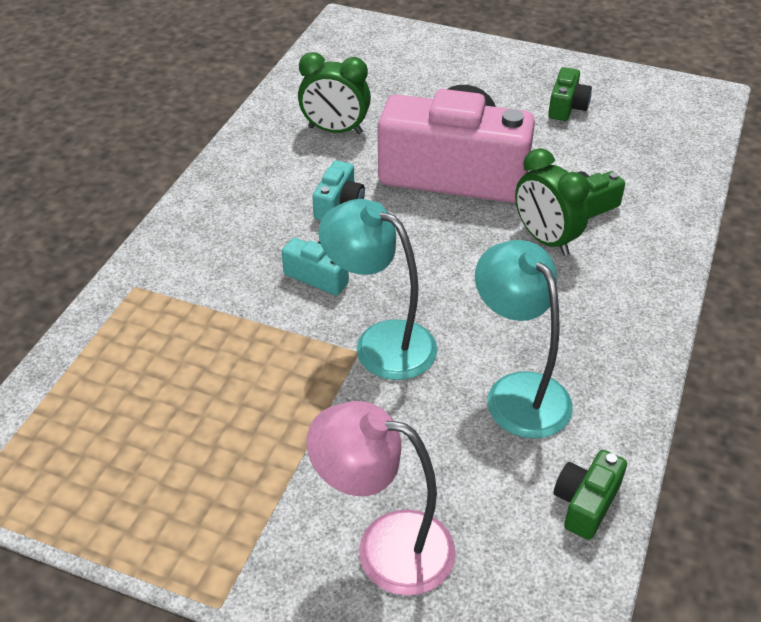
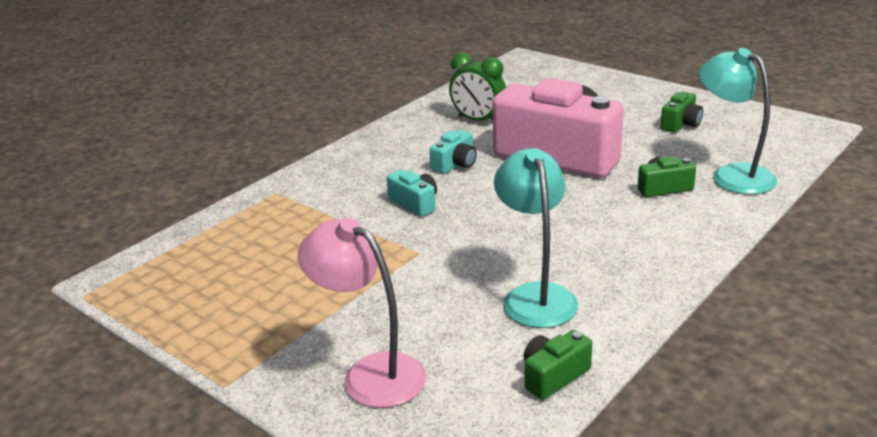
camera: 20 degrees right, 15 degrees down
(381, 342) = (440, 249): turquoise lamp -> turquoise lamp (732, 175)
(545, 239) = (614, 204): green clock -> none

